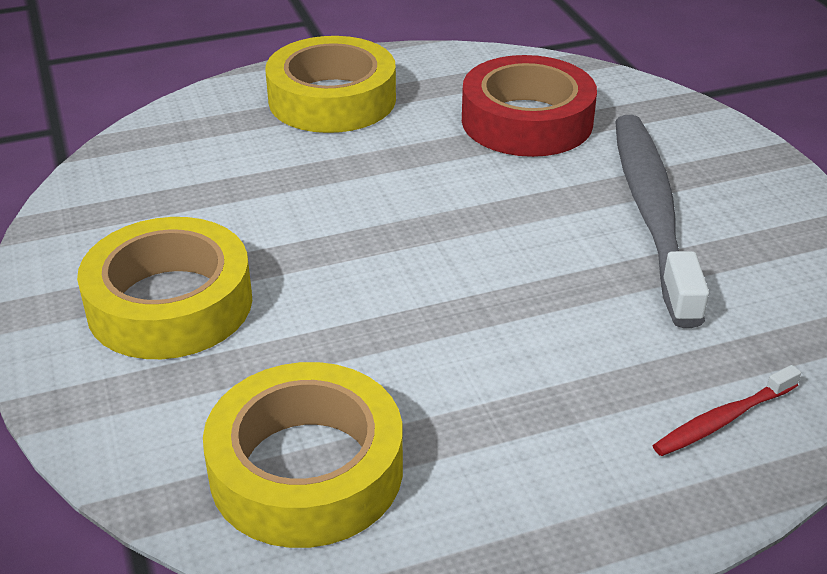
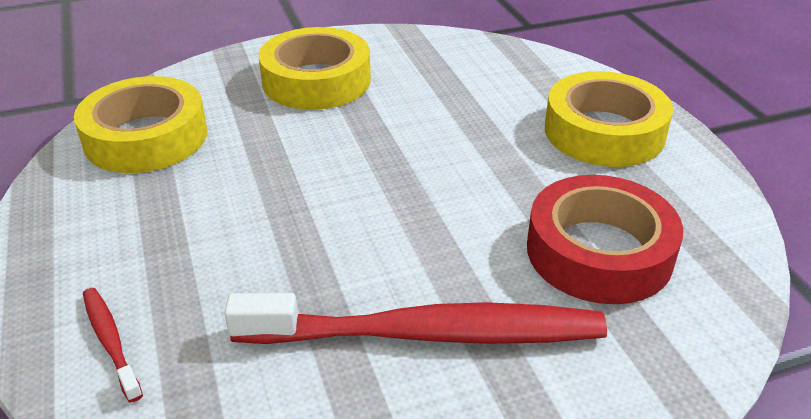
camera: 90 degrees right, 0 degrees up
(652, 213) = (427, 333): grey toothbrush -> red toothbrush

